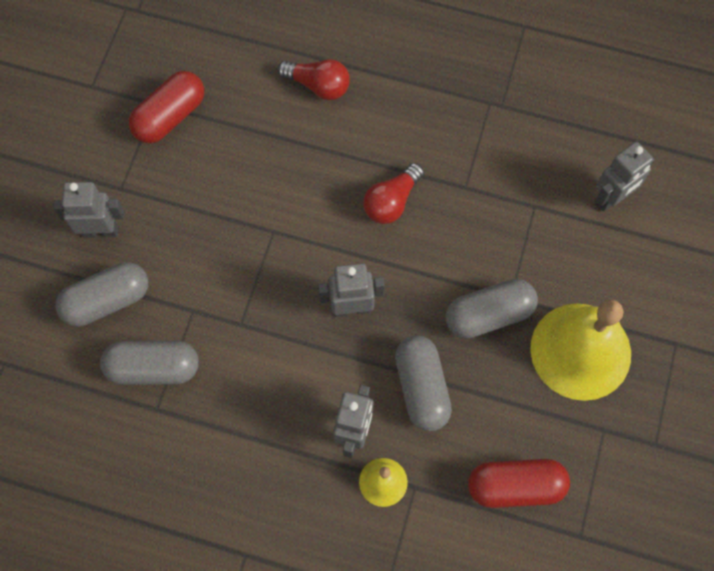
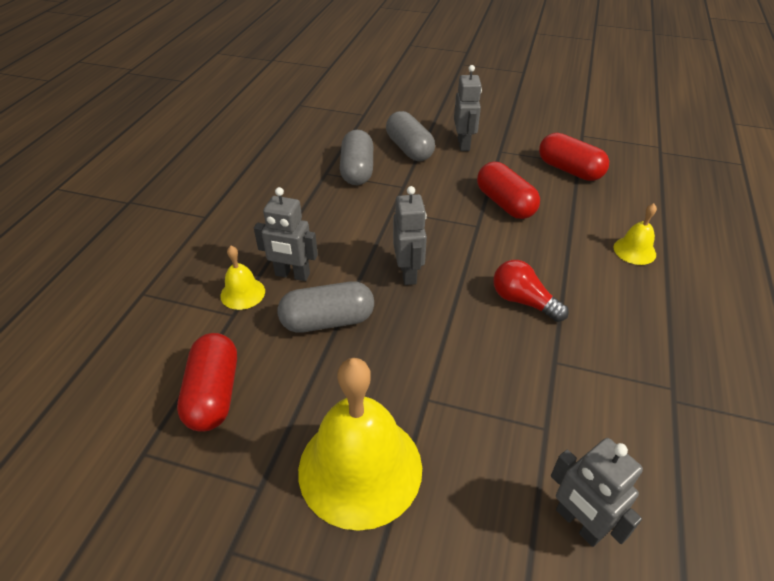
camera: 90 degrees right, 25 degrees down
(234, 197) = (505, 204): none -> red capsule
(318, 85) = (634, 250): red light bulb -> yellow bell
(488, 315) = (404, 377): grey capsule -> none

